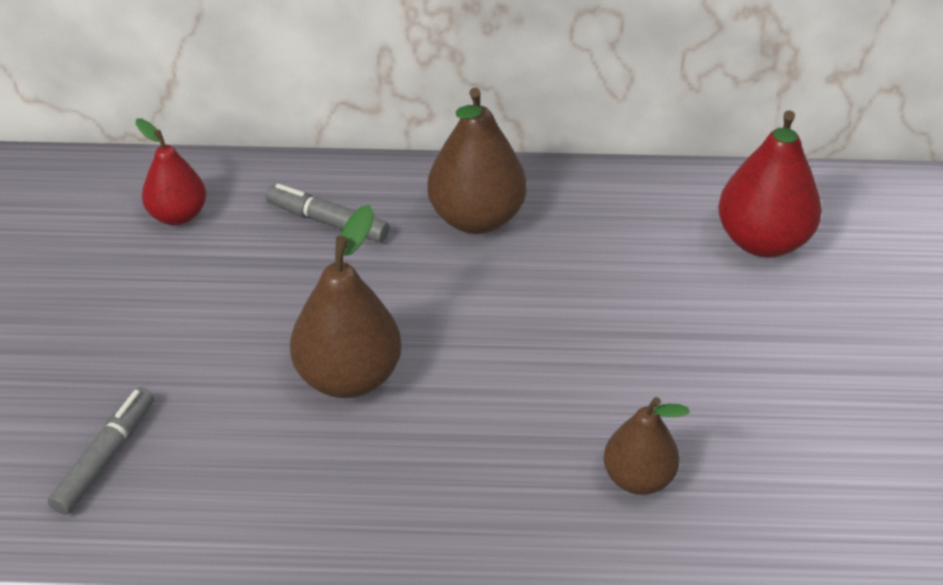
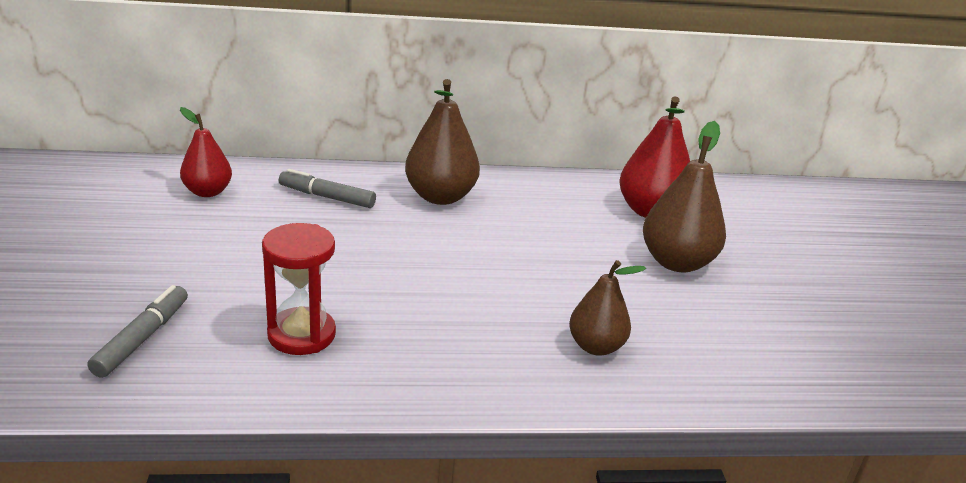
camera: 10 degrees left, 15 degrees down
(284, 454) = (301, 334): none -> red hourglass
(348, 376) = (351, 286): brown pear -> brown pear (676, 262)

